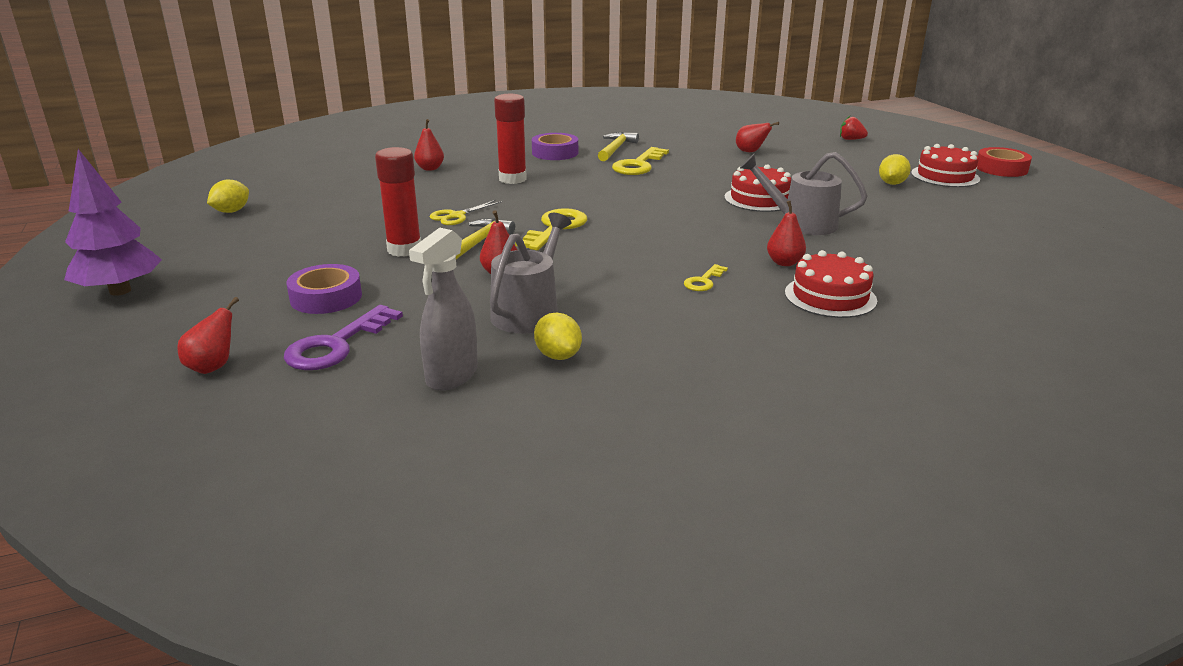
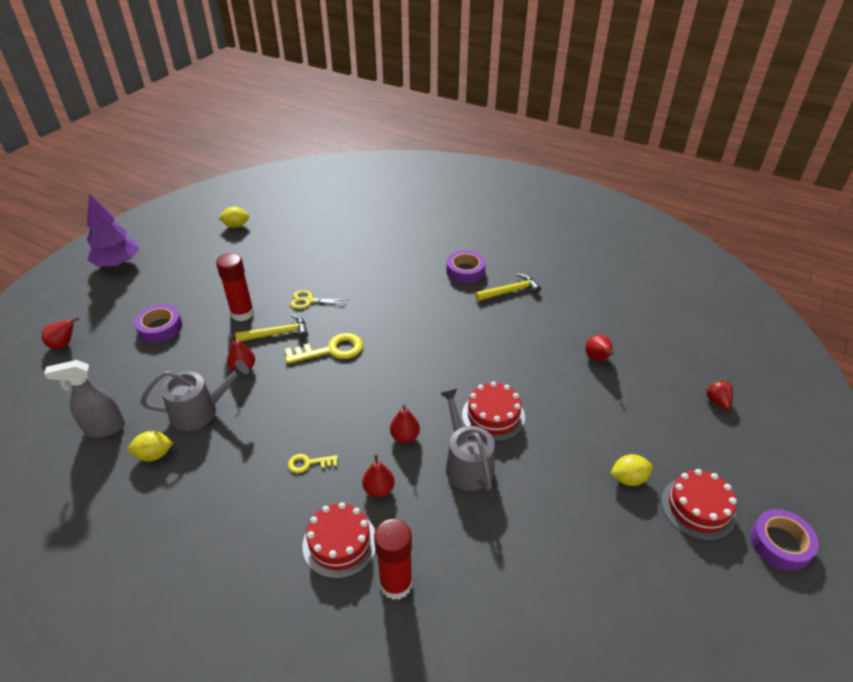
camera: 50 degrees right, 15 degrees up
(337, 345) = (111, 367): purple key -> none
(430, 168) = (373, 243): red pear -> red pear (405, 436)
(512, 179) = (394, 284): red glue stick -> red glue stick (396, 584)
(558, 355) = (154, 455): yellow lemon -> yellow lemon turned 60 degrees clockwise
(638, 165) = (490, 320): yellow key -> none
(1001, 168) = (780, 543): red tape -> purple tape

